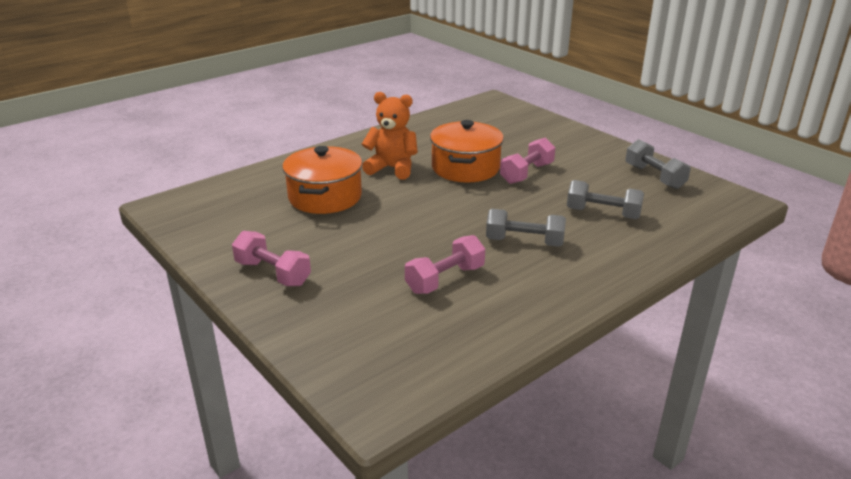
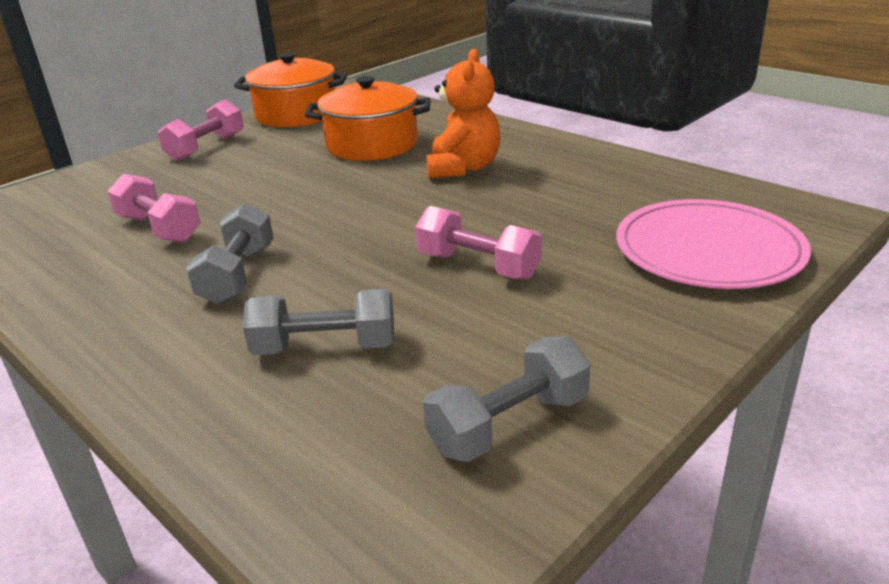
camera: 85 degrees right, 0 degrees up
(465, 168) = (482, 215): orange pot -> orange pot (296, 114)
(521, 124) = (708, 250): none -> pink plate
(603, 213) = (325, 347): grey dumbbell -> grey dumbbell turned 75 degrees clockwise

